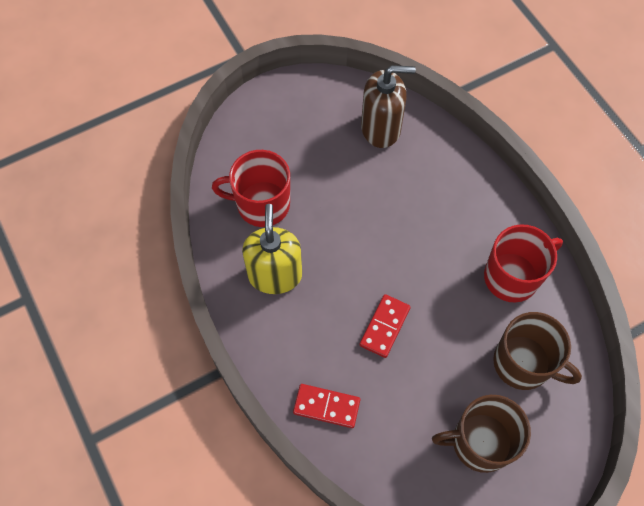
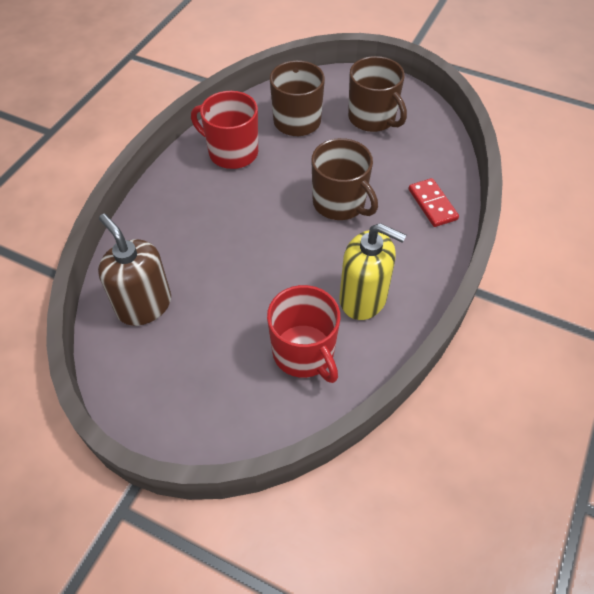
camera: 125 degrees left, 10 degrees down
(275, 275) = (363, 298): yellow soap dispenser -> yellow soap dispenser turned 120 degrees counterclockwise
(385, 327) = (340, 203): red domino -> brown mug

